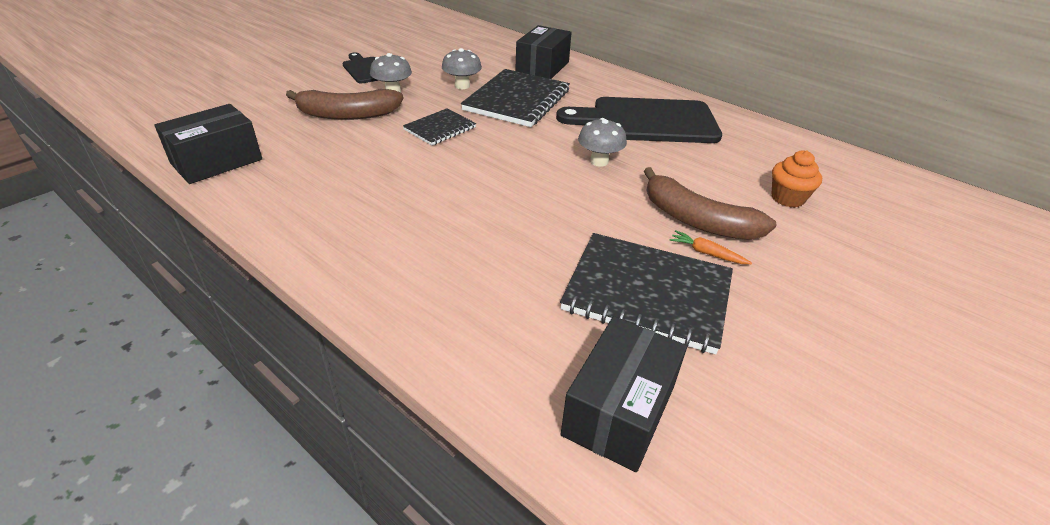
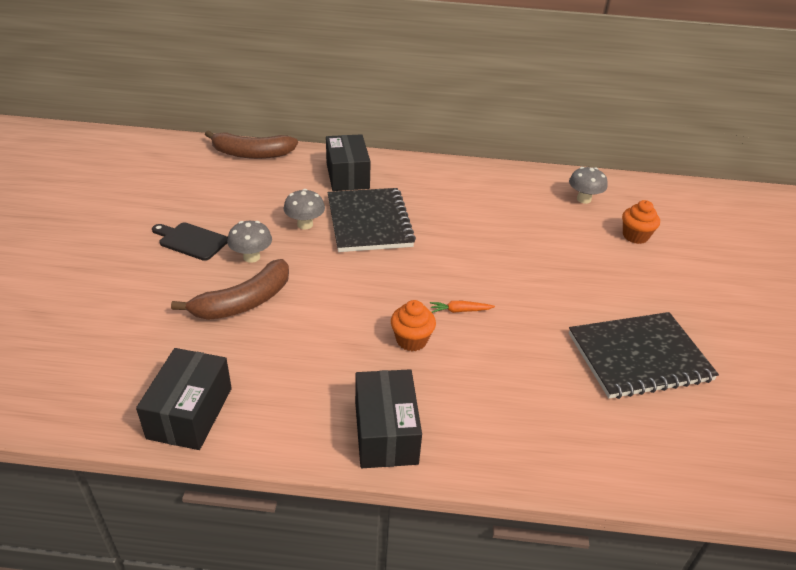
camera: 35 degrees left, 0 degrees up
(436, 186) = (411, 340): none -> orange cupcake
(440, 128) = (343, 280): black notebook -> none
(599, 161) = (496, 258): grey mushroom -> grey mushroom (583, 199)
(619, 410) = (708, 448): black box -> black box (386, 432)
(647, 121) = (486, 203): black cutting board -> none
(697, 220) = (606, 282): brown banana -> brown banana (251, 154)
(706, 253) = (637, 306): orange carrot -> orange carrot (460, 310)

